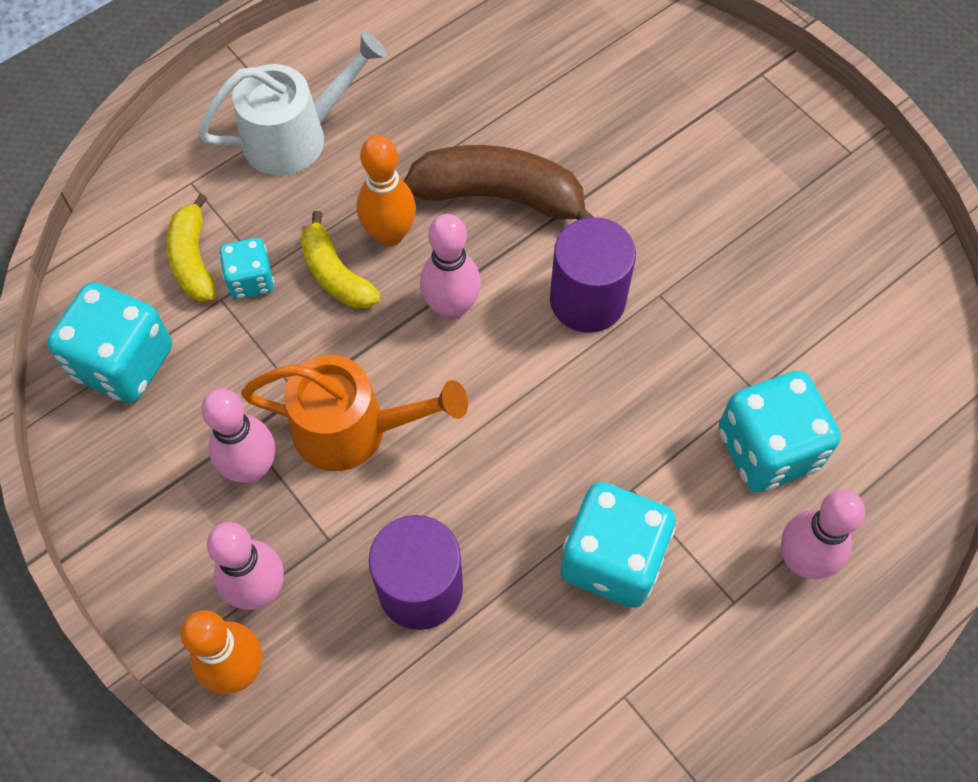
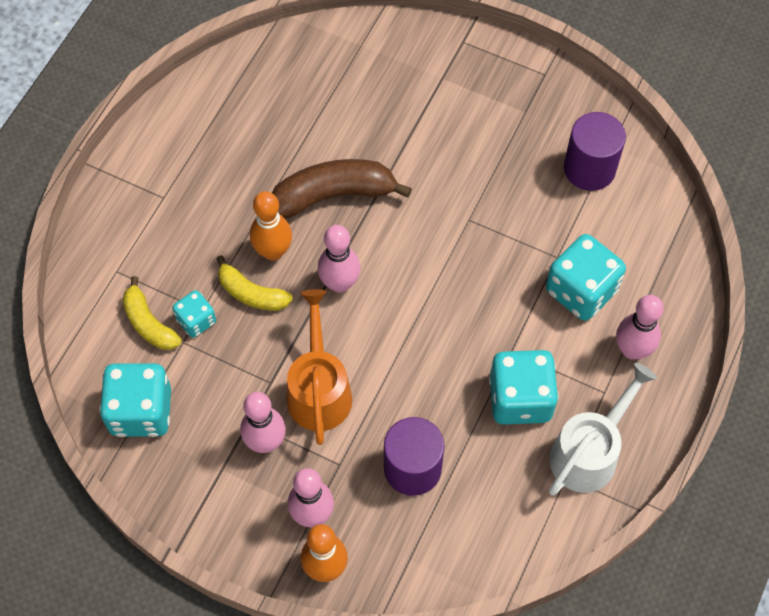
camera: 25 degrees left, 0 degrees up
(297, 136) = (172, 209): white watering can -> white watering can (590, 451)
(354, 429) = (319, 389): orange watering can -> orange watering can turned 75 degrees counterclockwise
(587, 300) = (425, 242): purple cylinder -> purple cylinder (589, 168)

